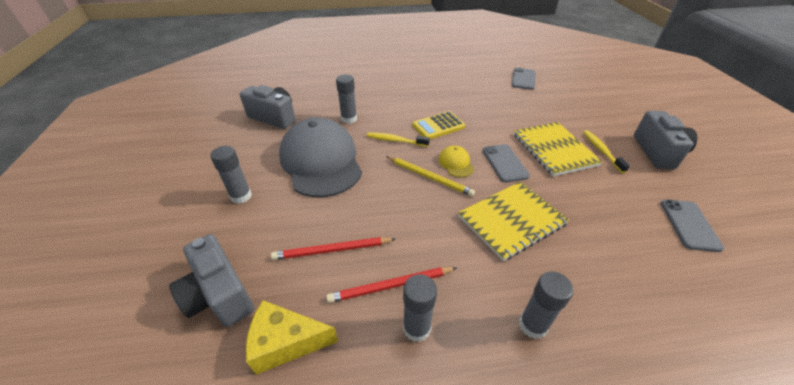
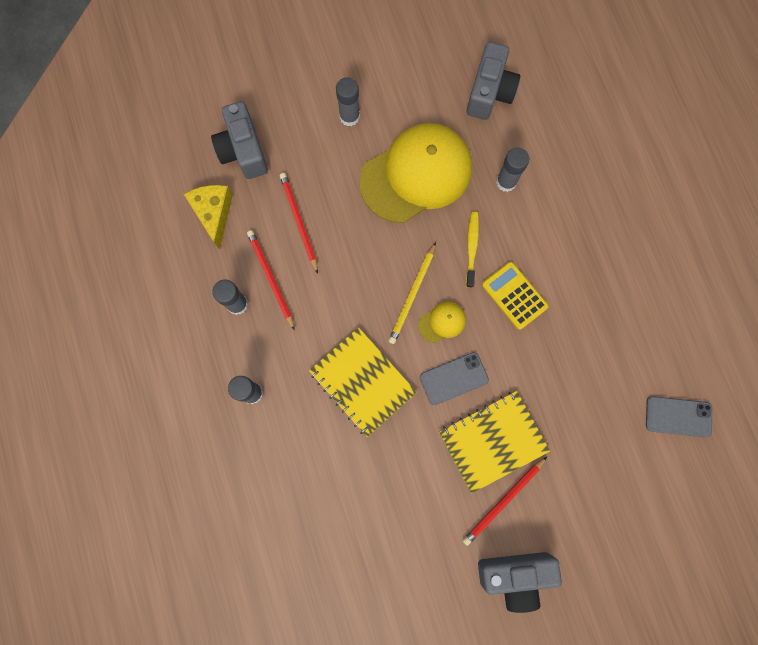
camera: 80 degrees right, 35 degrees up
(220, 295) = (243, 150): grey camera -> grey camera turned 60 degrees counterclockwise
(321, 161) = (416, 174): grey cap -> yellow cap
(601, 150) = (503, 501): yellow toothbrush -> red pencil
(689, 225) = (388, 566): grey phone -> none

